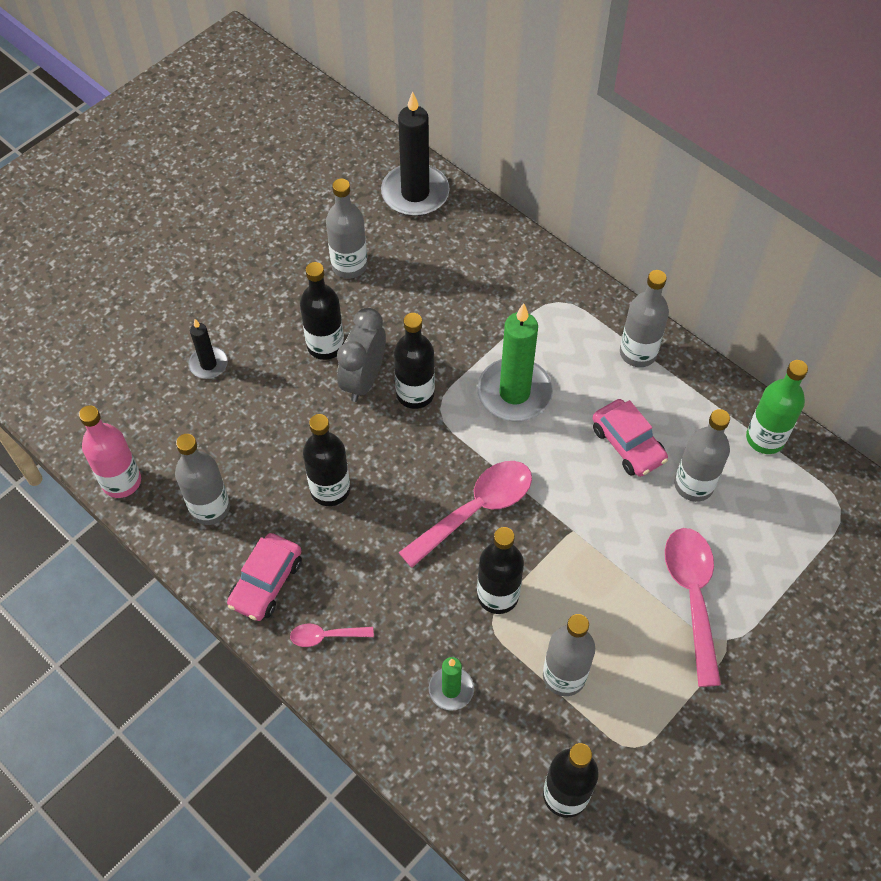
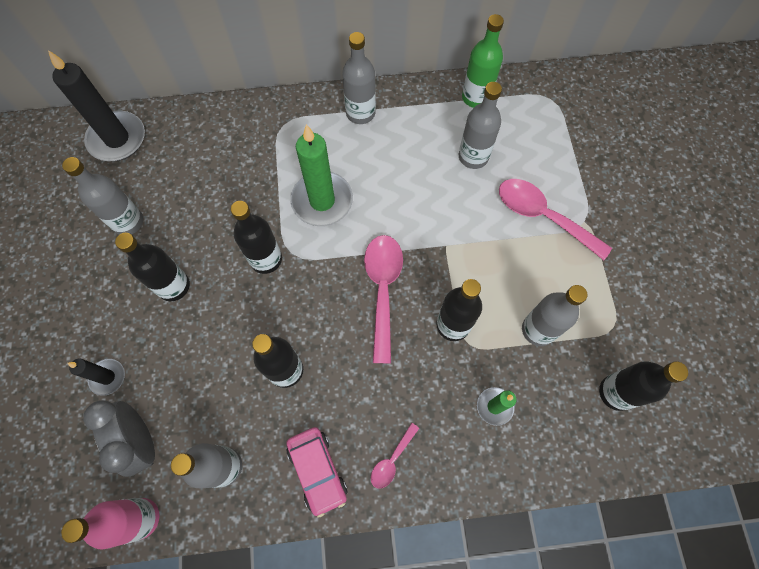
camera: 50 degrees left, 10 degrees up
(363, 380) = (224, 282): grey clock -> grey clock (141, 440)
(628, 444) = (416, 168): pink car -> none

